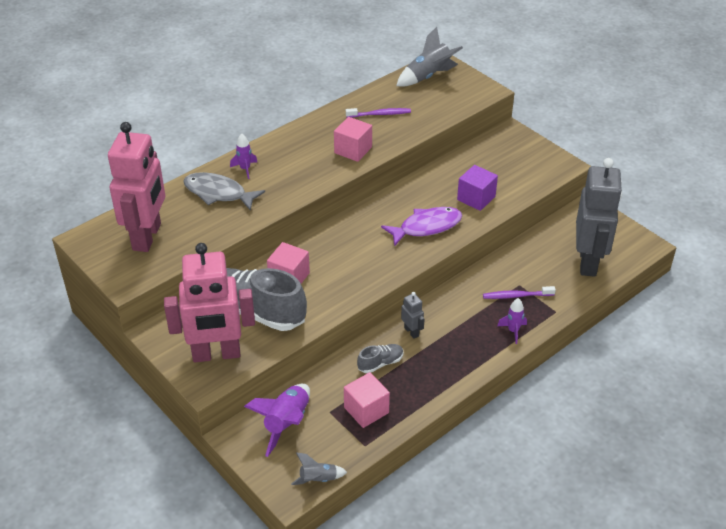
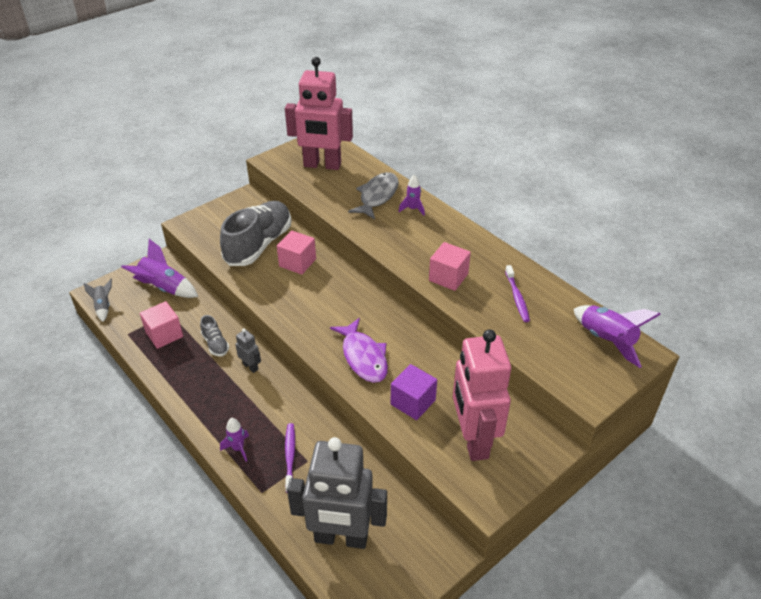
camera: 90 degrees right, 0 degrees up
(216, 354) = (215, 228): pink robot -> pink robot (473, 440)
(411, 332) = (250, 366): grey robot -> grey robot turned 105 degrees counterclockwise
(428, 76) = (606, 340): grey rocket -> purple rocket

